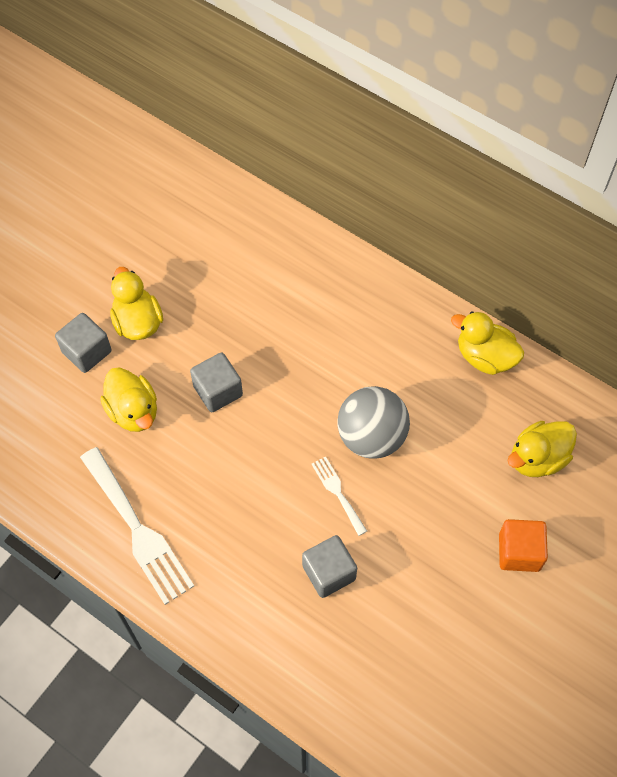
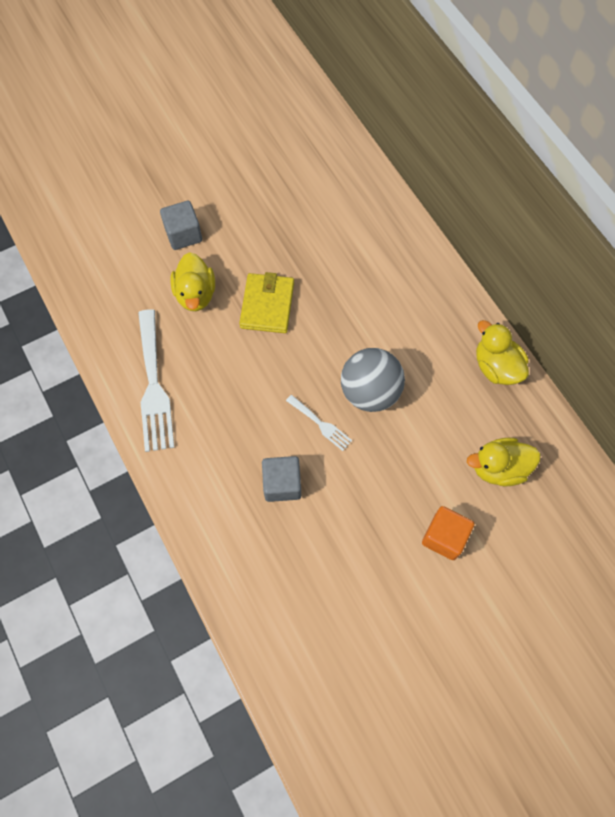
camera: 25 degrees right, 5 degrees up
(138, 322) = (233, 227): yellow duck -> none
(218, 391) = (267, 305): grey cube -> yellow wallet
(337, 492) = (321, 424): white fork -> white fork turned 135 degrees clockwise

